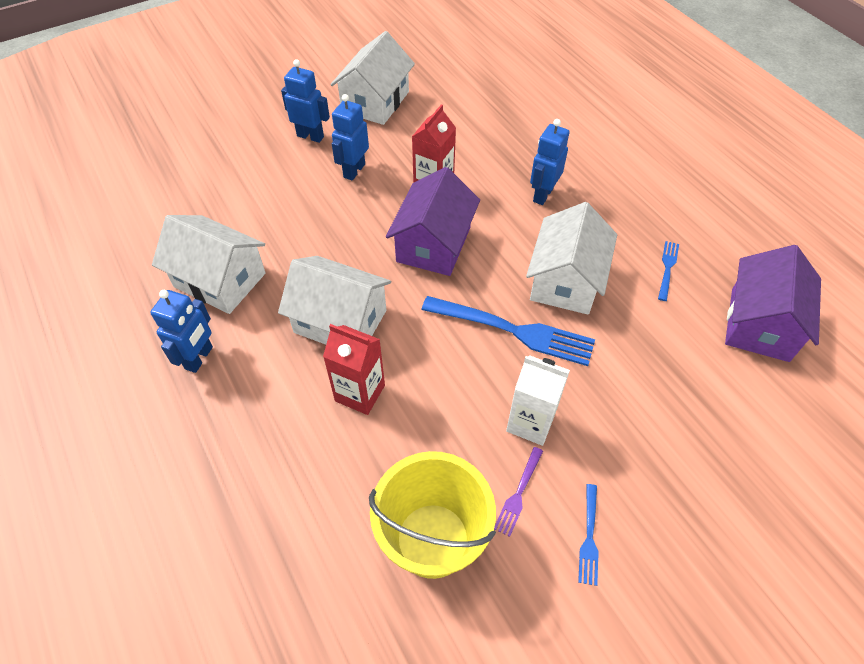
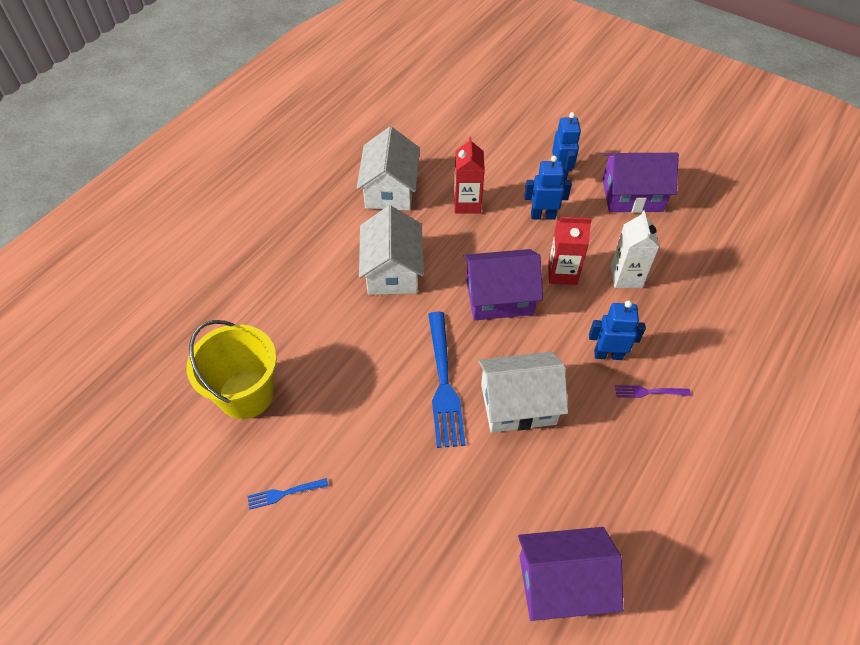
camera: 65 degrees right, 0 degrees up
(199, 358) = (323, 210): blue robot -> none
(360, 393) = (338, 307): red carton -> red carton (467, 204)
(375, 102) = (632, 195): white house -> purple house
(518, 493) = (301, 435): purple fork -> purple fork (649, 392)
(530, 422) = (364, 423): white carton -> white carton (626, 277)
(667, 268) = (583, 483): blue fork -> none

